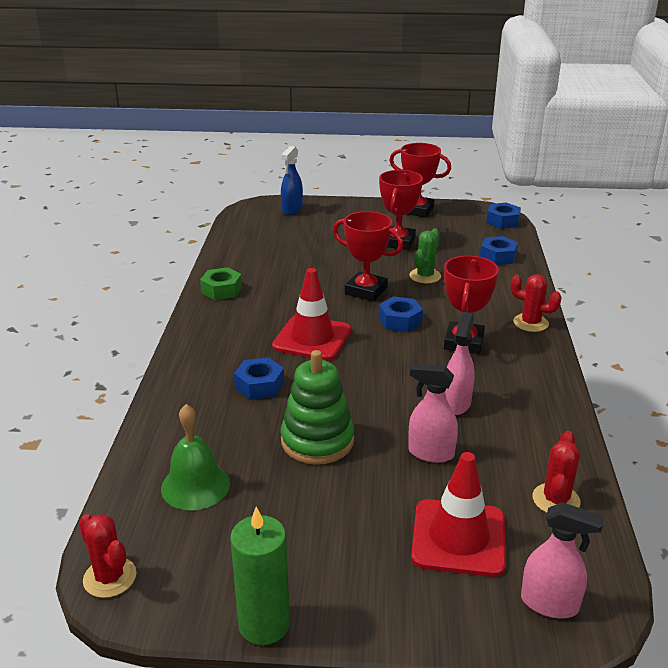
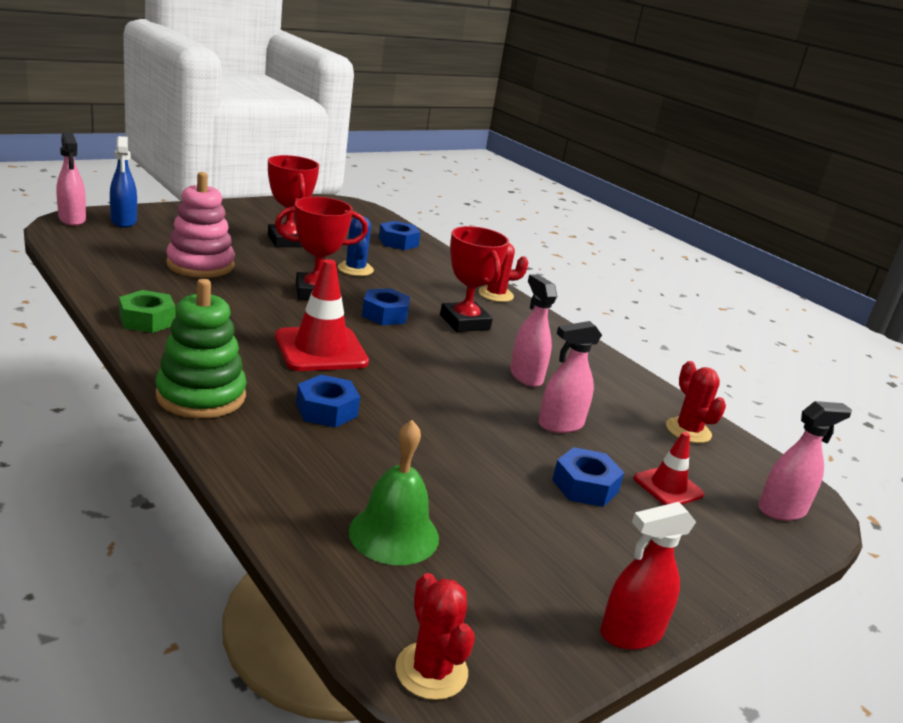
camera: 45 degrees left, 5 degrees down
(110, 577) = (431, 671): red cactus -> red cactus turned 60 degrees clockwise
(259, 204) = (72, 220): none -> pink spray bottle
(264, 624) = (630, 633): green candle -> red spray bottle
(305, 253) = (200, 265): none -> pink stacking toy
(317, 441) = (454, 446): green stacking toy -> green stacking toy (201, 396)
(417, 210) = (268, 208): red trophy -> none
(425, 276) = (355, 269): green cactus -> blue cactus
(458, 538) = (668, 487): red traffic cone -> red traffic cone, size x0.57
(502, 221) = (362, 210): blue nut -> blue nut (585, 486)

